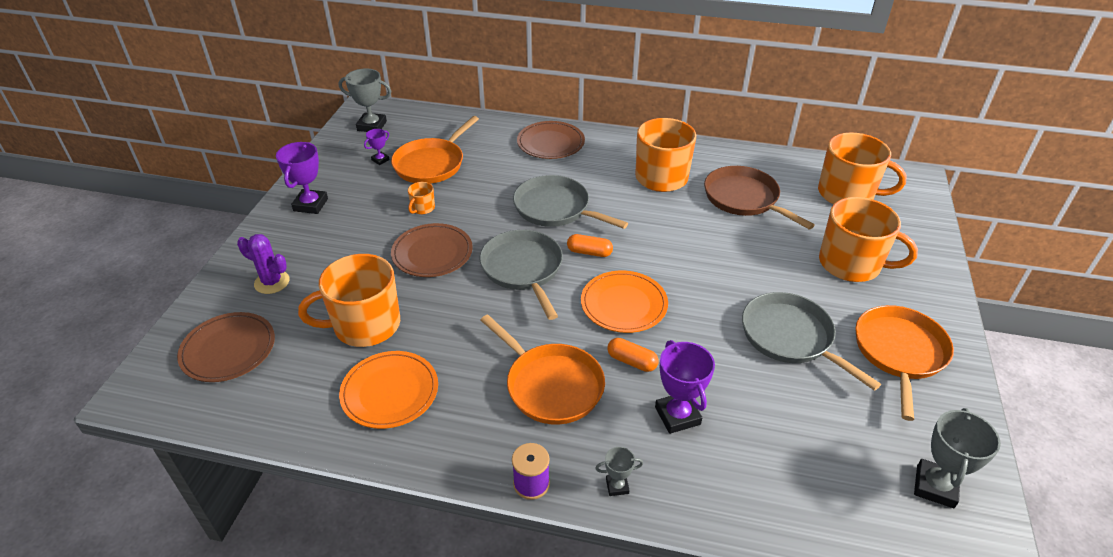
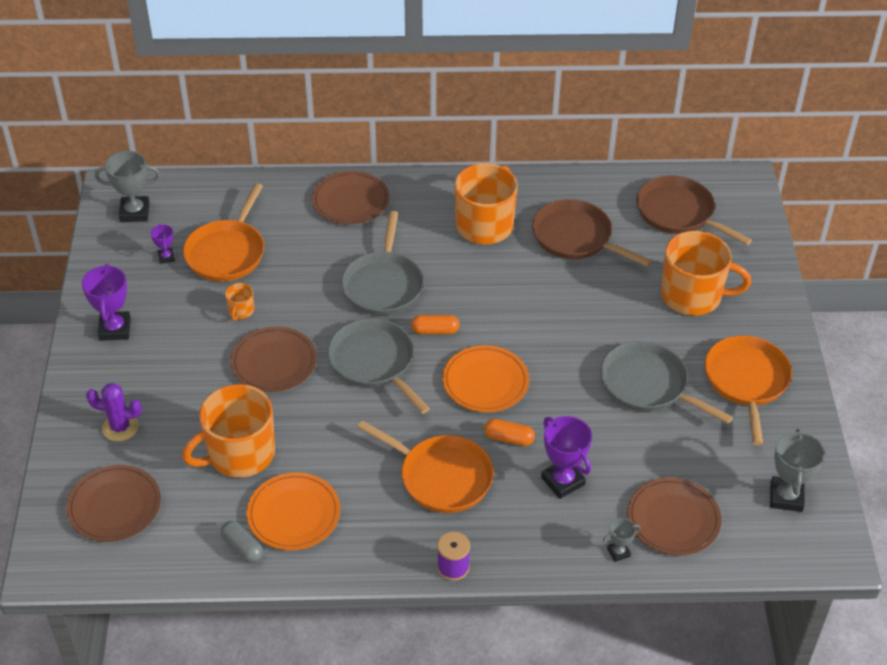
camera: 15 degrees left, 5 degrees up
(325, 414) = (242, 547): none -> grey capsule
(380, 160) = (166, 257): purple trophy -> purple trophy turned 45 degrees counterclockwise
(555, 208) = (383, 285): grey pan -> grey pan turned 105 degrees counterclockwise
(617, 486) = (526, 553): grey trophy -> grey trophy (618, 552)
(794, 483) = (673, 519): none -> brown plate
(847, 194) = (678, 213): orange mug -> brown pan

